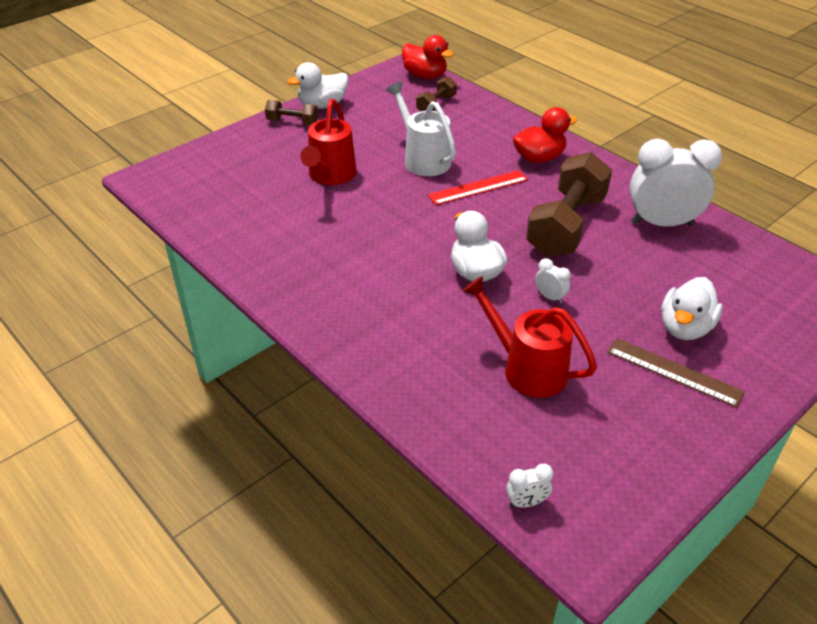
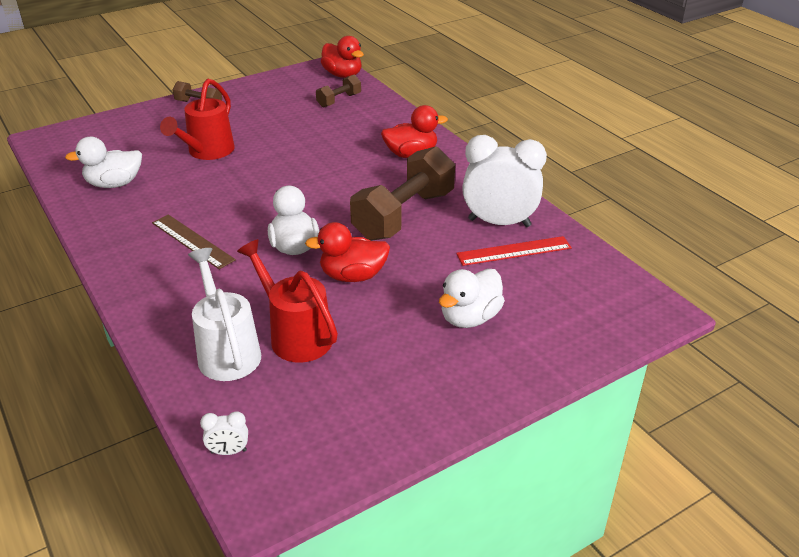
camera: 10 degrees right, 5 degrees down
(322, 105) = (234, 92): white duck -> white duck (114, 184)
(423, 158) = (300, 145): white watering can -> white watering can (227, 350)
(478, 187) = (338, 174): red ruler -> red ruler (514, 251)
(550, 297) = (353, 276): white clock -> red duck
(674, 372) = (437, 355): brown ruler -> brown ruler (192, 241)

